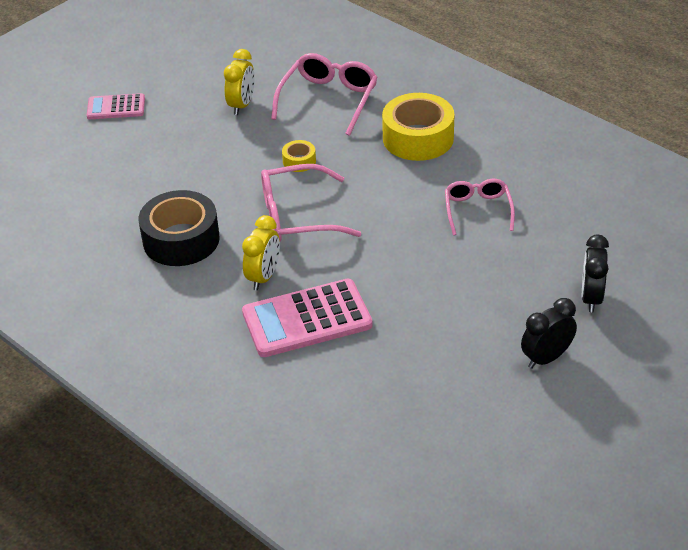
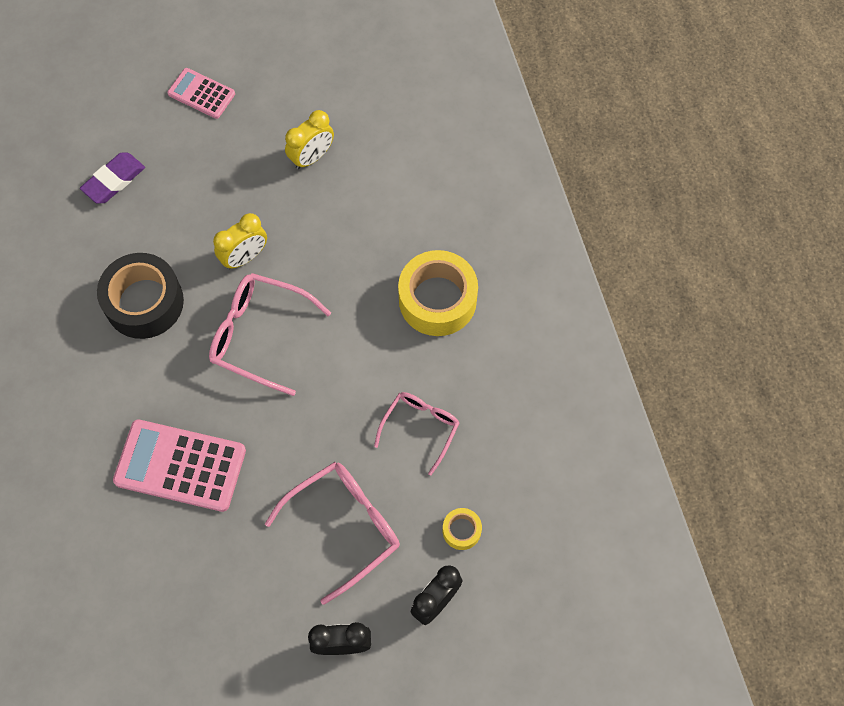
camera: 30 degrees right, 25 degrees up
(86, 183) = (114, 180): none -> purple eraser
(263, 277) = (180, 392): yellow clock -> yellow clock (245, 257)
(299, 161) = (310, 264): yellow tape -> yellow tape (461, 530)
(329, 100) = (394, 197): pink glasses -> pink glasses (344, 527)

